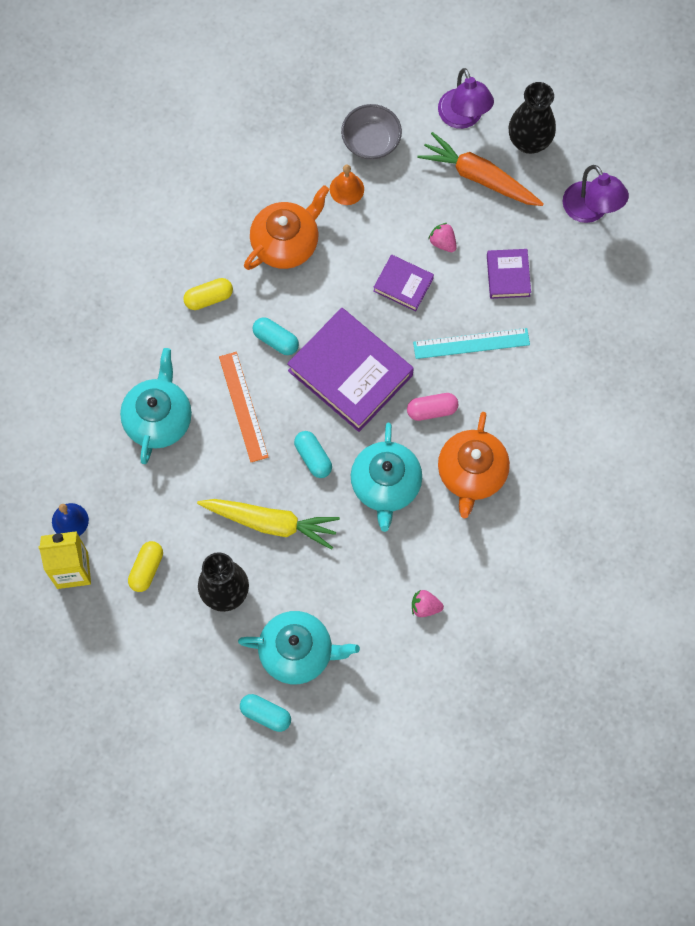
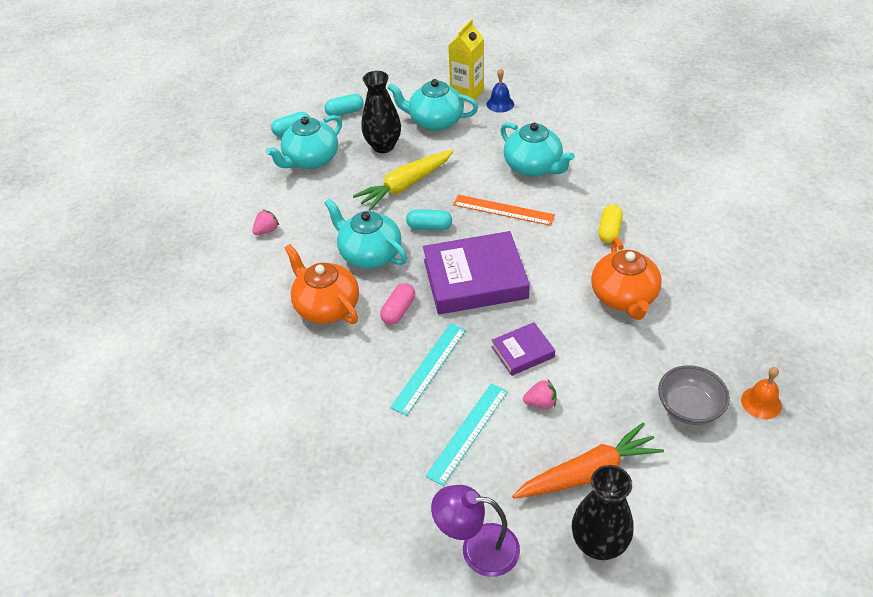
camera: 130 degrees right, 25 degrees down
(146, 569) = (435, 121): yellow capsule -> turquoise teapot
(276, 340) = (541, 251): turquoise capsule -> turquoise capsule (345, 112)
(346, 189) = (649, 363): orange bell -> orange bell (761, 402)
(463, 118) = (668, 501): purple lamp -> none
(508, 275) = (468, 432): purple book -> turquoise ruler

